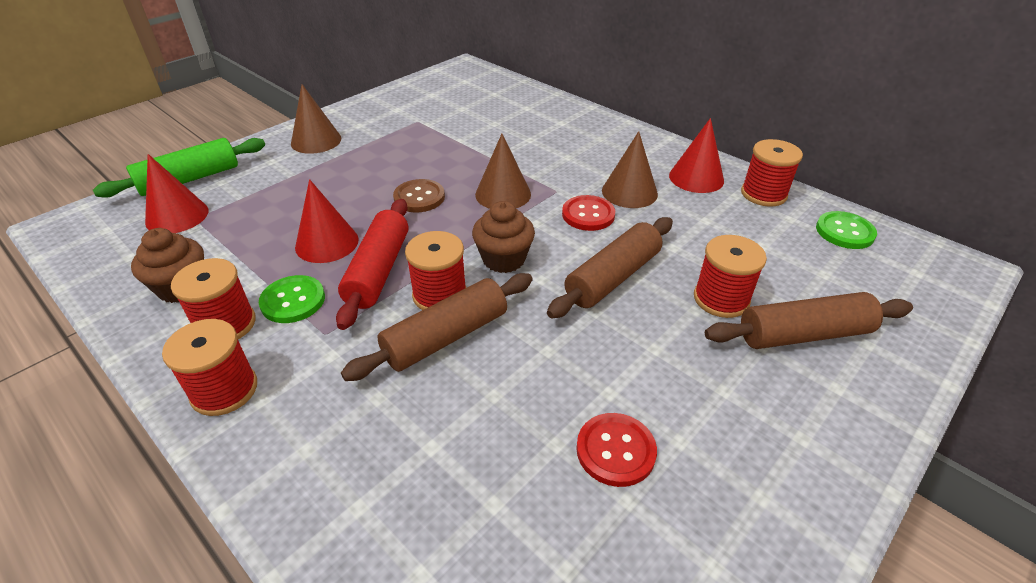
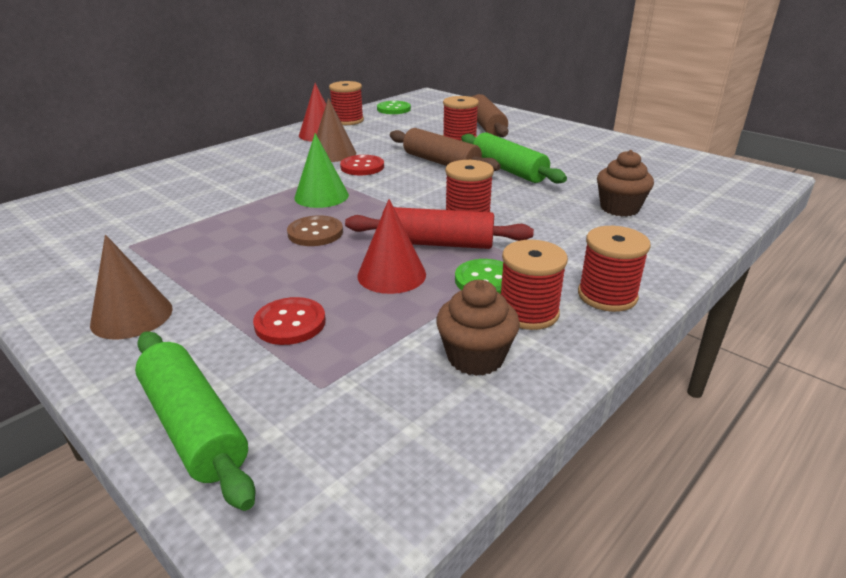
camera: 90 degrees left, 10 degrees down
(177, 216) = (311, 408): red cone -> none
(446, 337) = (515, 212): brown rolling pin -> none
(503, 194) = (321, 196): brown cone -> green cone
(504, 259) = (420, 194): brown cupcake -> brown cupcake (619, 208)
(592, 344) = (508, 170): none -> green rolling pin
(615, 450) = (587, 167): red button -> red button (290, 323)

